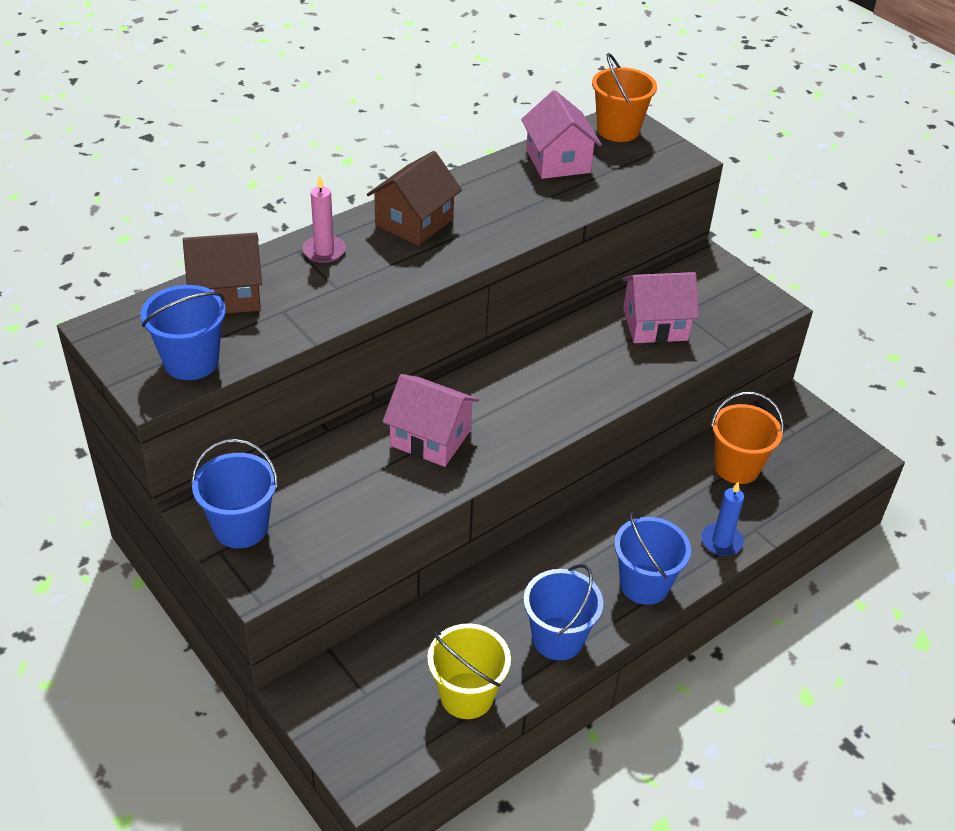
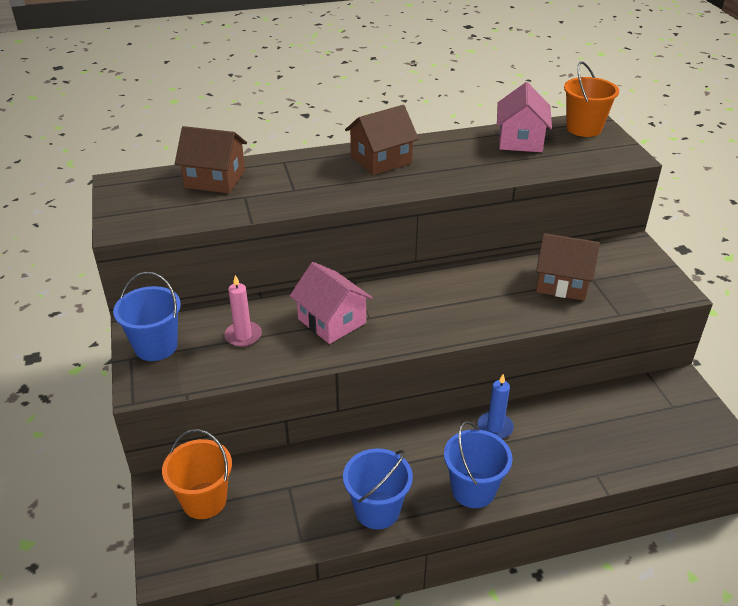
camera: 25 degrees right, 5 degrees down
(191, 362) = (158, 215): blue bucket -> none
(324, 251) = (302, 166): pink candle -> pink candle (243, 336)
(467, 695) = (280, 531): yellow bucket -> none
(655, 325) = (562, 283): pink house -> brown house
(721, 541) = (559, 475): blue candle -> blue candle (495, 427)
(736, 467) = (604, 420): orange bucket -> orange bucket (204, 500)

